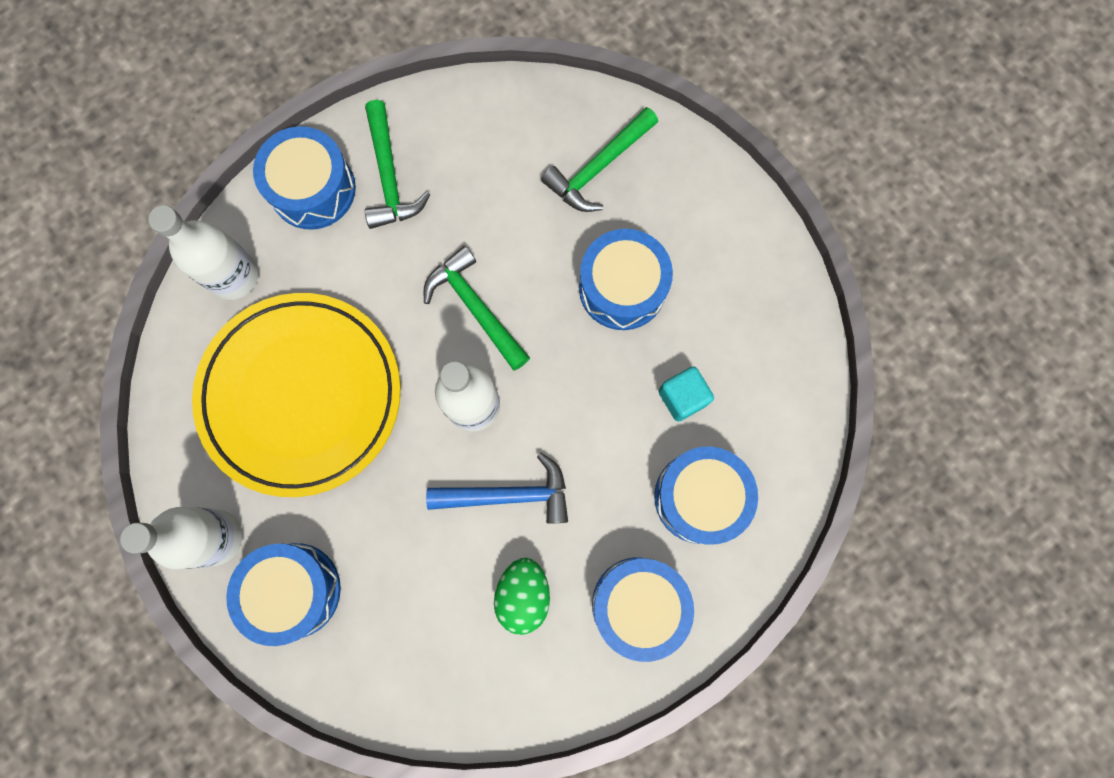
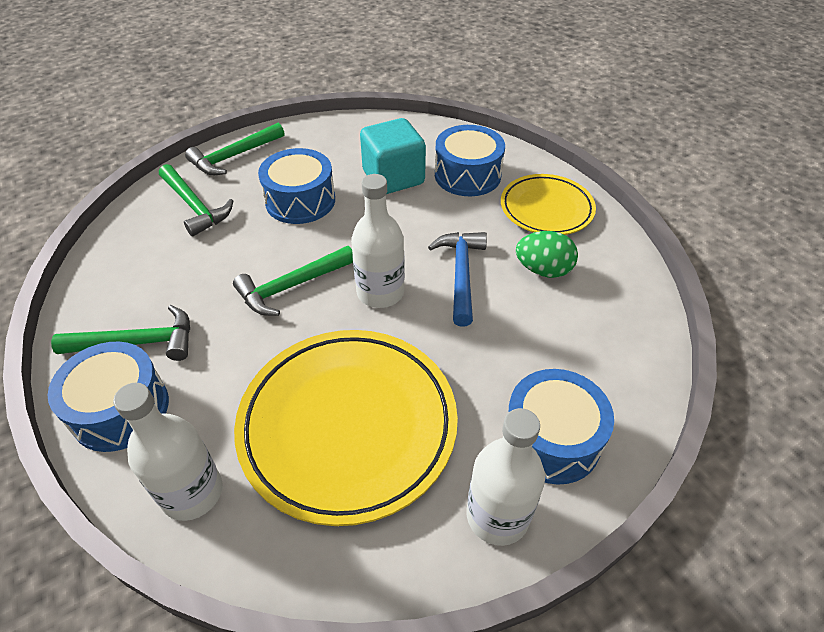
camera: 85 degrees left, 30 degrees down
(638, 605) = (546, 209): blue drum -> yellow plate
(682, 397) = (393, 177): turquoise cube -> turquoise cube, size x1.73
(703, 186) = (234, 156): none -> green hammer

